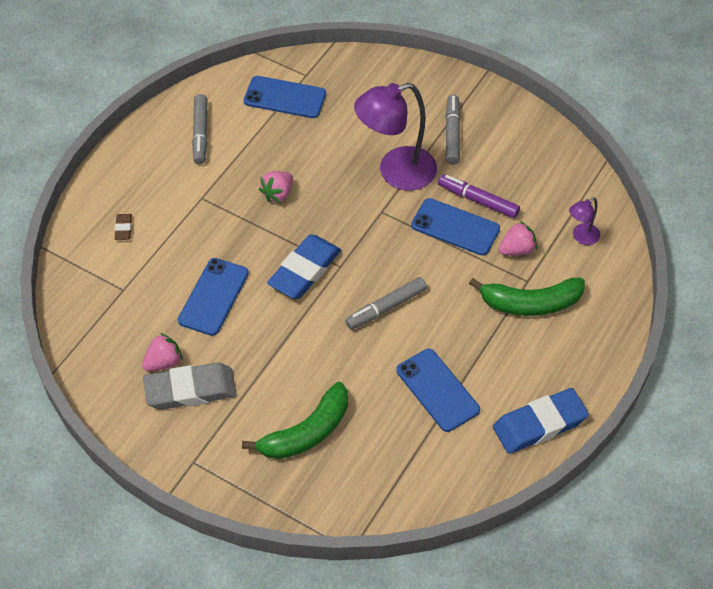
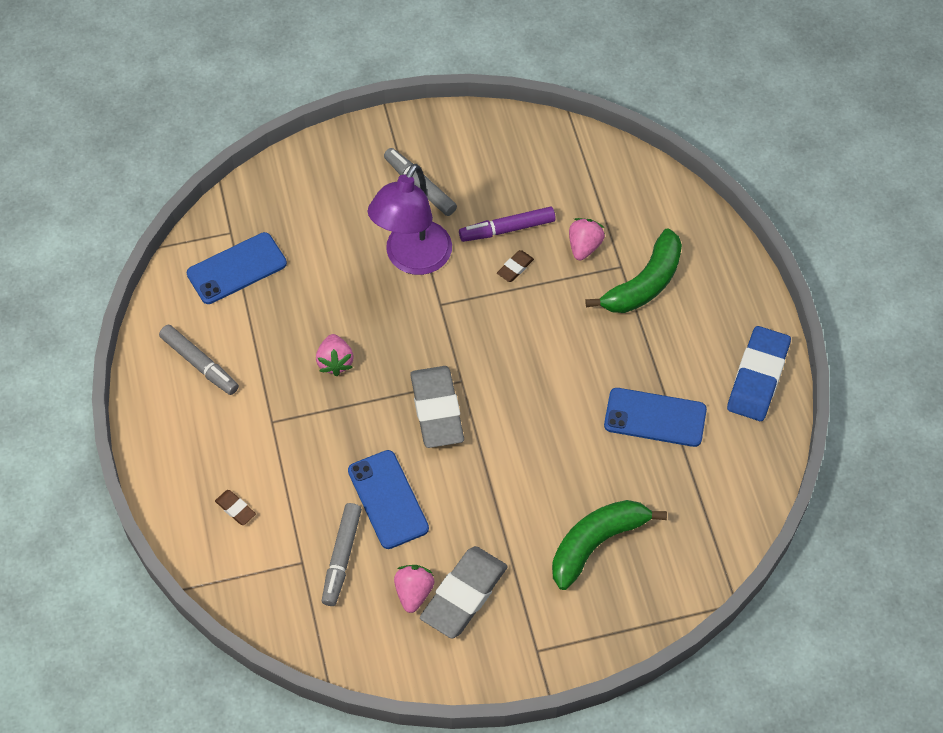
camera: 45 degrees left, 5 degrees up
(304, 270) = (437, 410): blue eraser -> grey eraser
(306, 432) = (596, 543): green banana -> green banana turned 135 degrees counterclockwise
(386, 307) = (538, 384): grey marker -> grey marker (341, 557)
(455, 227) = (515, 268): blue phone -> brown eraser
(581, 237) = (621, 194): purple lamp -> none

